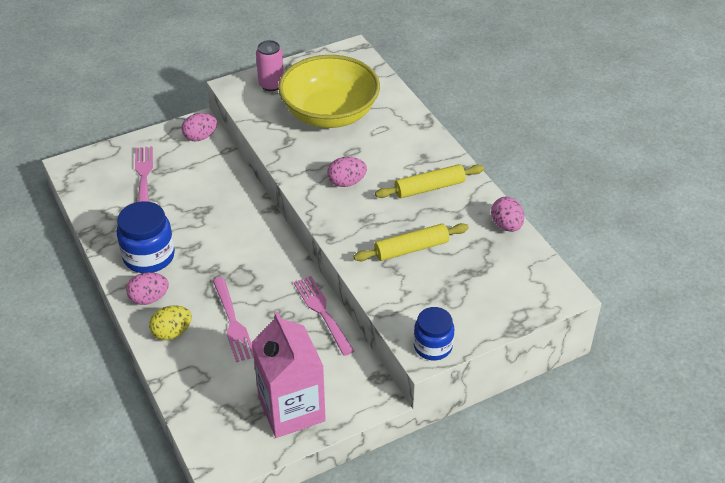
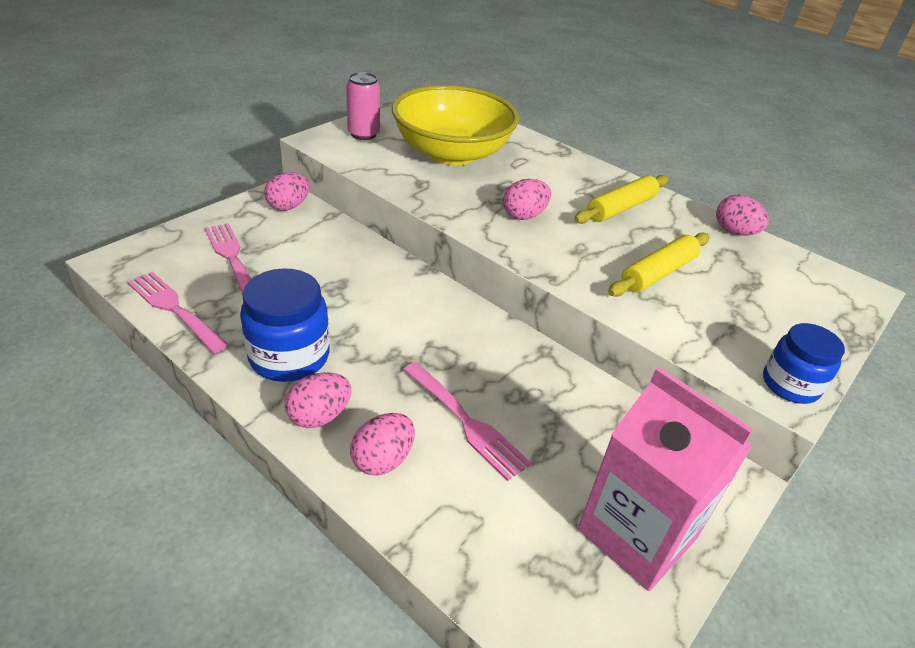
camera: 25 degrees left, 5 degrees down
(172, 332) = (383, 460): yellow egg -> pink egg
(322, 312) = (577, 379): pink fork -> pink fork (174, 309)

